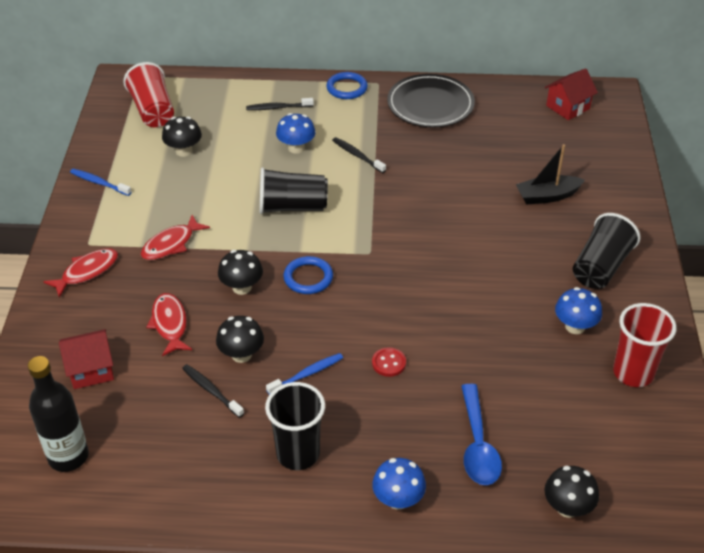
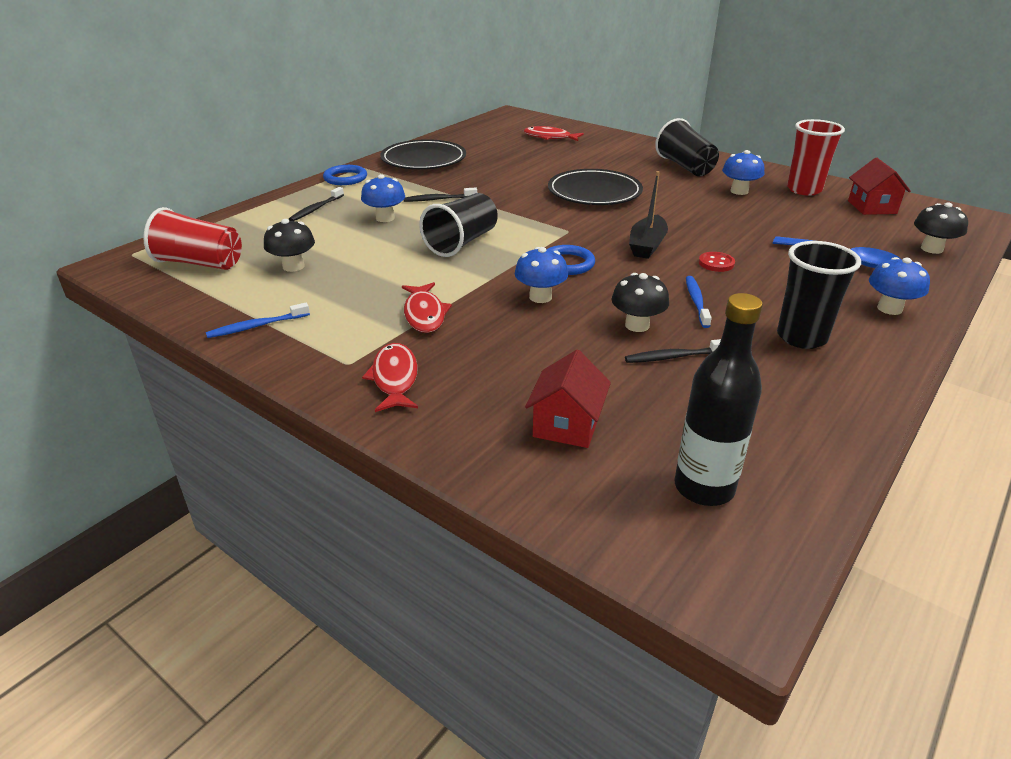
camera: 55 degrees left, 10 degrees down
(170, 324) = (547, 351): red fish -> red fish (550, 137)
(242, 287) = (540, 297): black mushroom -> blue mushroom
(467, 233) = (594, 192): none -> black plate
(547, 196) = (589, 158): black boat -> black boat (647, 245)
(568, 107) = (503, 127): red house -> red house (872, 207)

